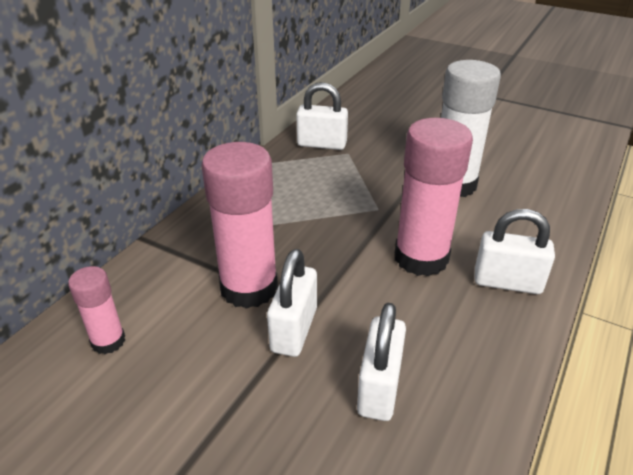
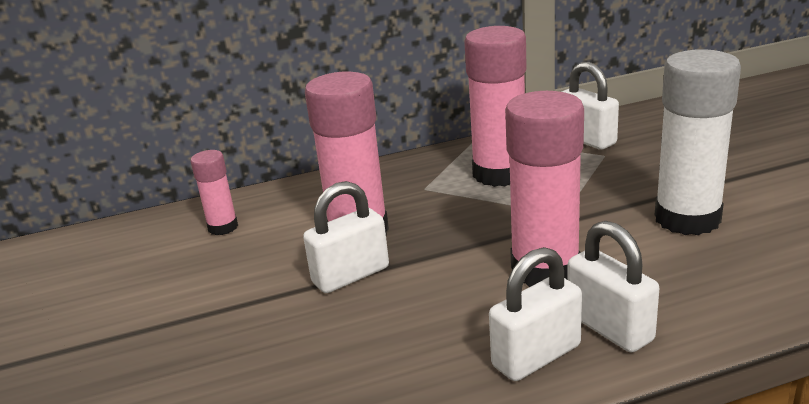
camera: 45 degrees right, 10 degrees down
(295, 192) = (499, 174): none -> pink glue stick
(379, 387) = (357, 346): white padlock -> white padlock (536, 356)

